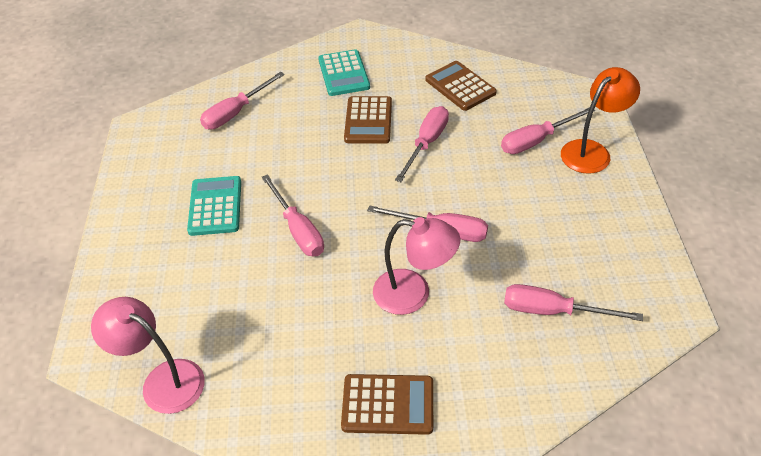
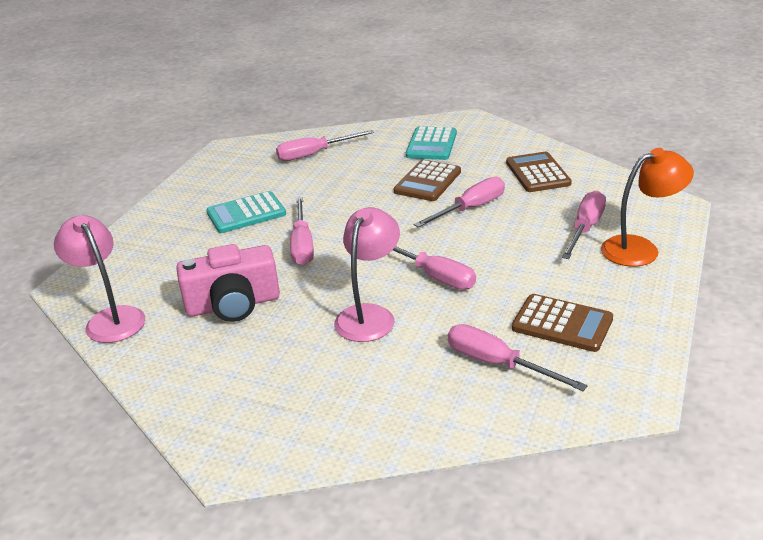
camera: 25 degrees right, 15 degrees down
(215, 206) = (246, 213): turquoise calculator -> turquoise calculator turned 135 degrees counterclockwise
(278, 322) = (233, 305): none -> pink camera
(388, 405) = (280, 389): brown calculator -> brown calculator (562, 324)
(413, 294) = (369, 315): pink lamp -> pink lamp turned 105 degrees counterclockwise
(536, 140) = (585, 228): pink screwdriver -> pink screwdriver turned 120 degrees clockwise

